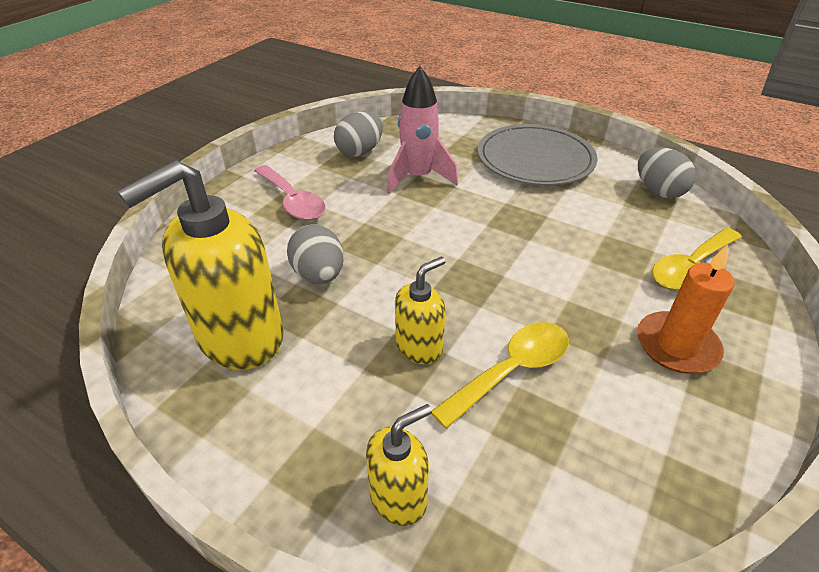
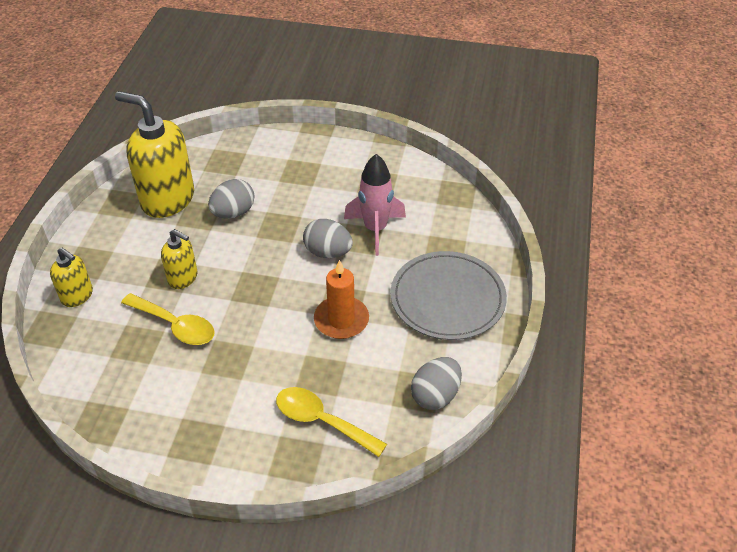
camera: 70 degrees right, 5 degrees up
(292, 201) = (310, 172): pink spoon -> none
(360, 152) = (397, 185): grey egg -> grey egg (328, 252)
(676, 346) = (224, 412): orange candle -> orange candle (341, 320)

